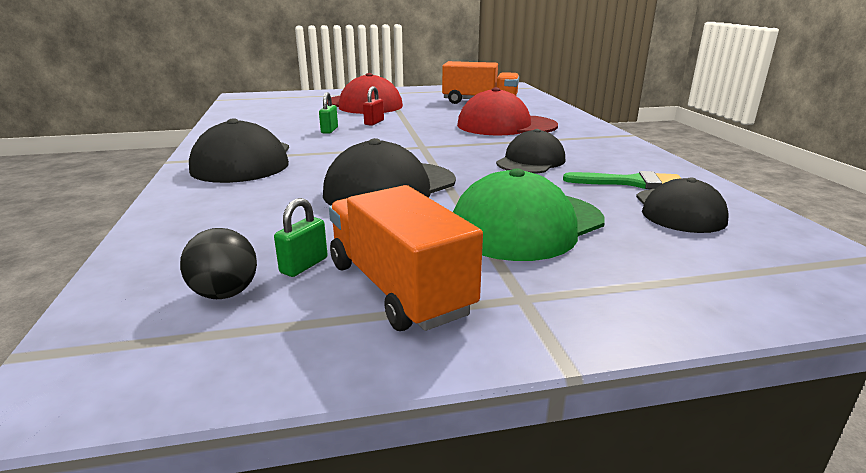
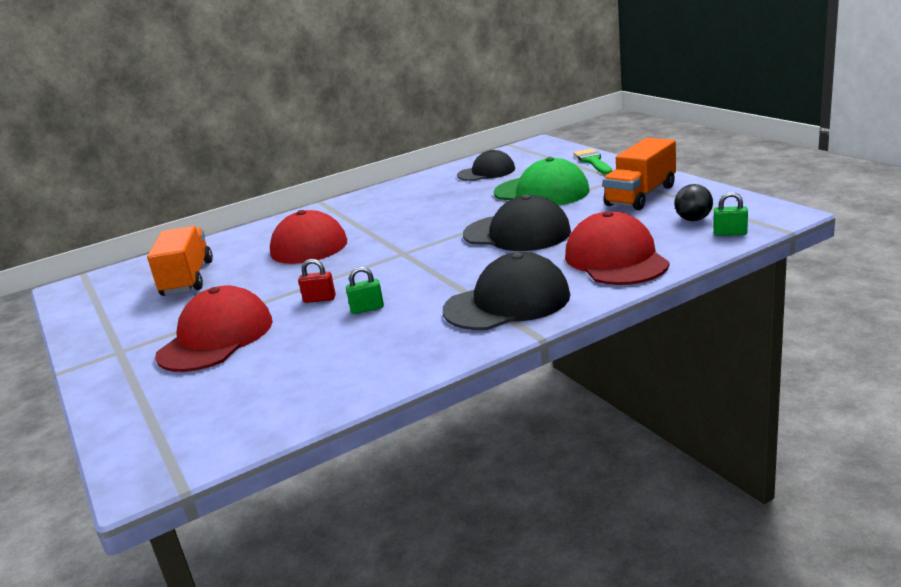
camera: 105 degrees left, 0 degrees up
(225, 213) = (615, 259): none -> red cap
(304, 265) = (647, 216): green padlock -> green padlock (730, 233)
(530, 161) = (420, 213): black cap -> none
(631, 183) = (446, 185): green brush -> green brush (593, 161)

